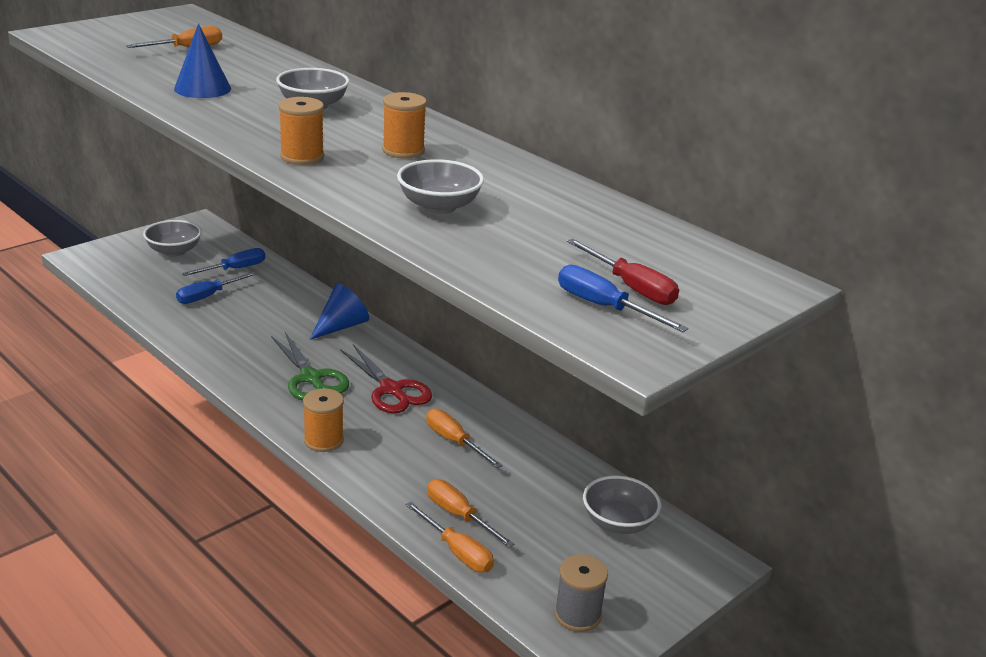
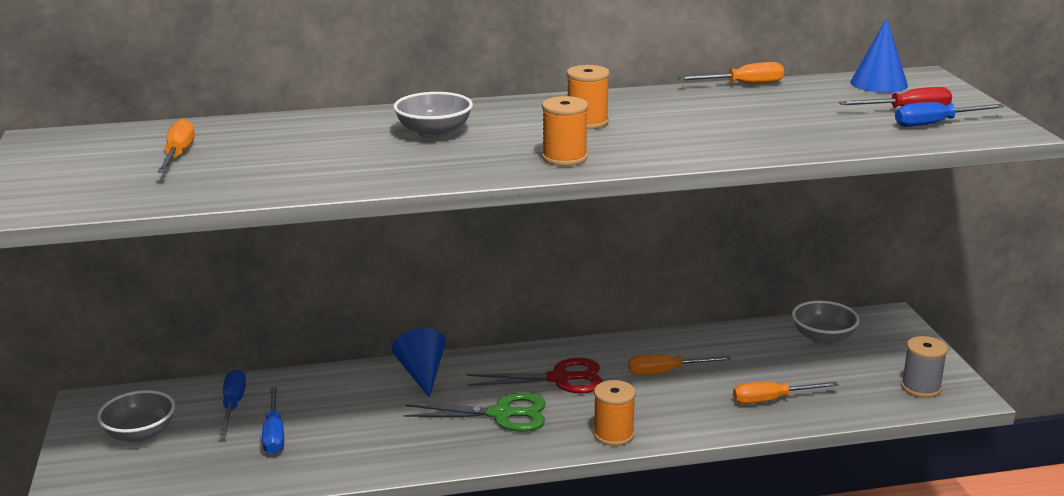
camera: 55 degrees left, 5 degrees down
(202, 88) = (324, 167): blue cone -> blue cone (879, 83)
(439, 206) = (721, 133): grey bowl -> none
(457, 552) = (818, 414): orange screwdriver -> orange screwdriver (743, 85)

